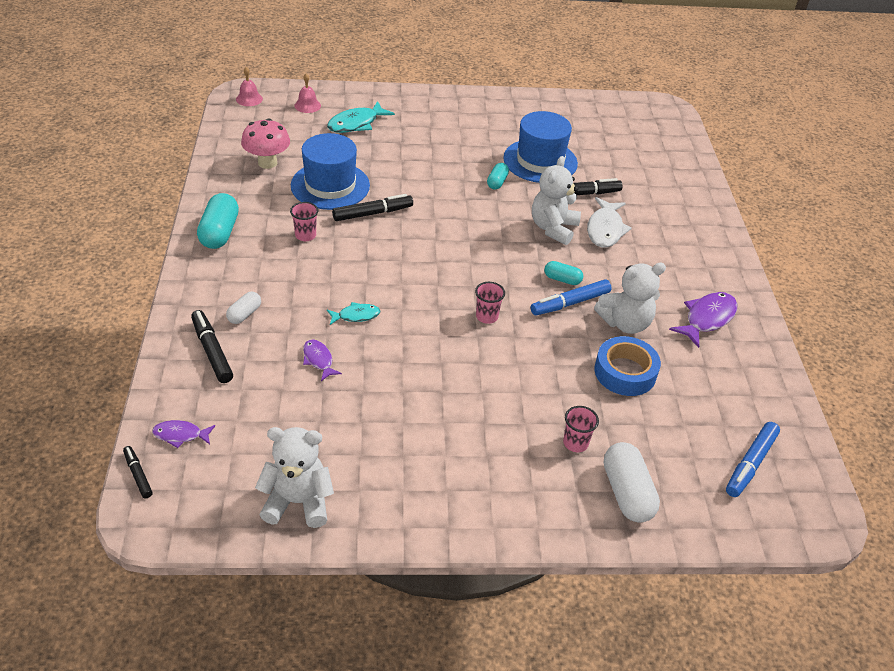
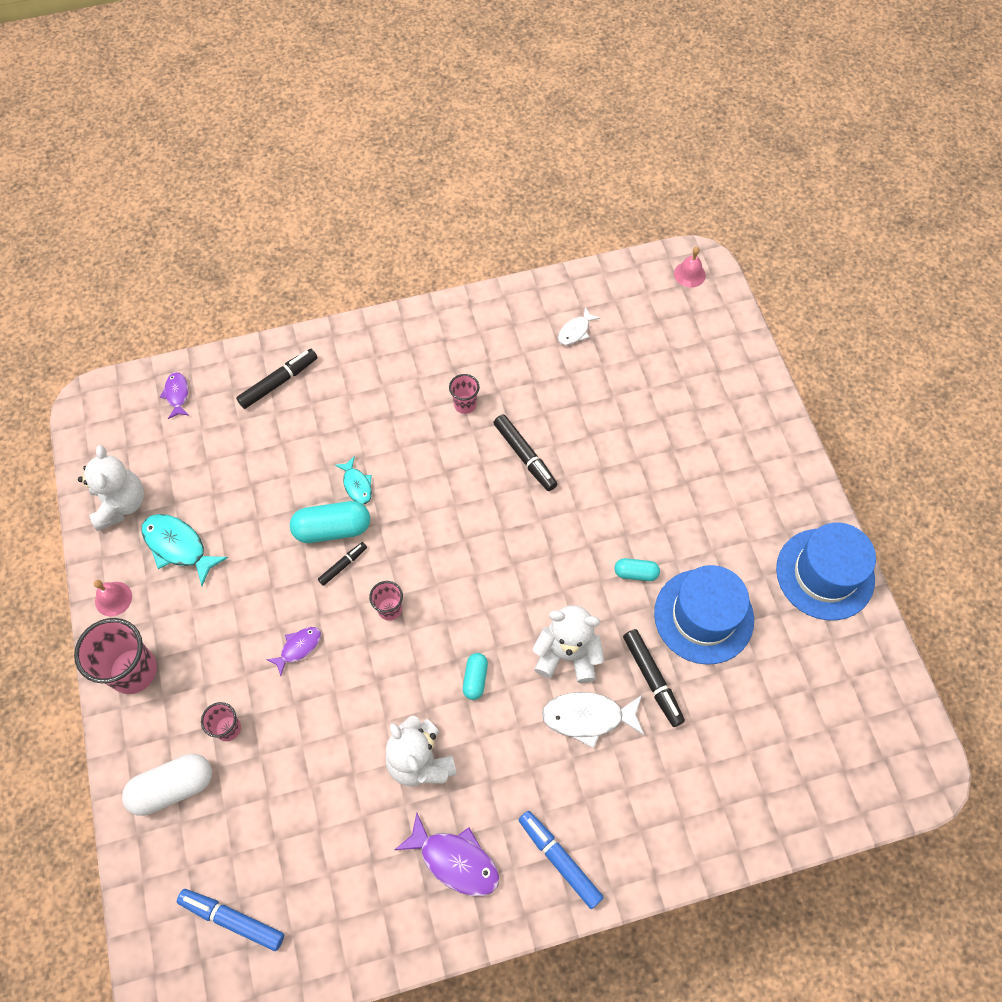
camera: 80 degrees right, 20 degrees up
(138, 475) = (131, 381): black marker -> black marker (343, 565)
(220, 233) = (443, 330): turquoise capsule -> turquoise capsule (332, 529)
(244, 314) = (333, 391): white capsule -> none
(267, 163) = (575, 331): pink mushroom -> white fish
(307, 105) = (704, 333): pink bell -> pink bell (113, 598)
(318, 360) = (288, 470): purple fish -> purple fish (298, 648)
(330, 185) = (558, 401): blue hat -> blue hat (825, 574)
(356, 124) = (690, 393): turquoise fish -> turquoise fish (178, 547)
(500, 512) = (133, 671): none -> pink cup
(570, 303) = (436, 693): blue marker -> blue marker (559, 859)
(625, 372) = (340, 768): blue tape -> none

